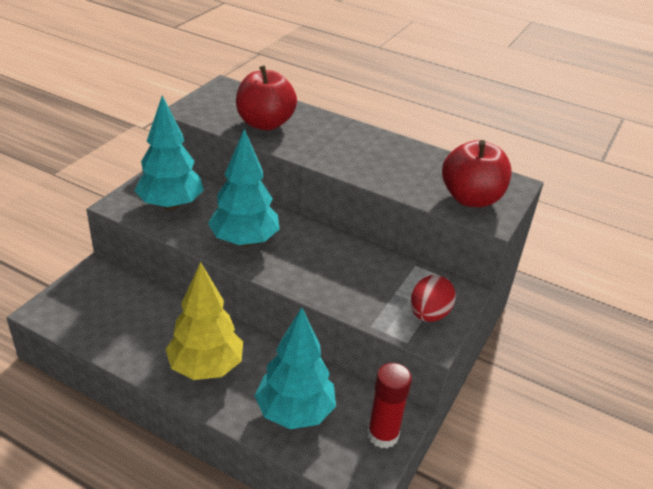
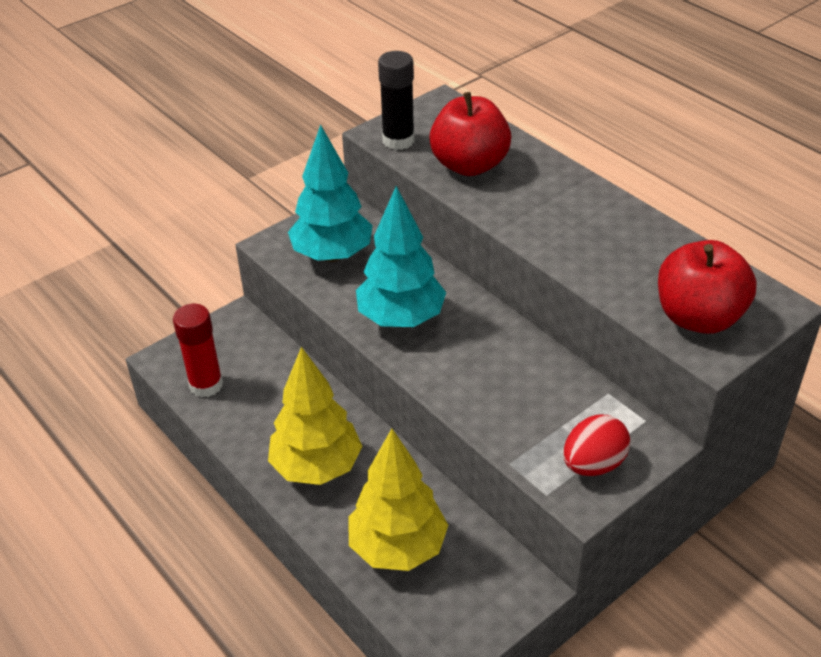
camera: 25 degrees right, 5 degrees up
(204, 113) = (398, 140): none -> black glue stick
(295, 412) = (398, 548): turquoise tree -> yellow tree
(383, 435) = (493, 603): red glue stick -> red glue stick (206, 385)

